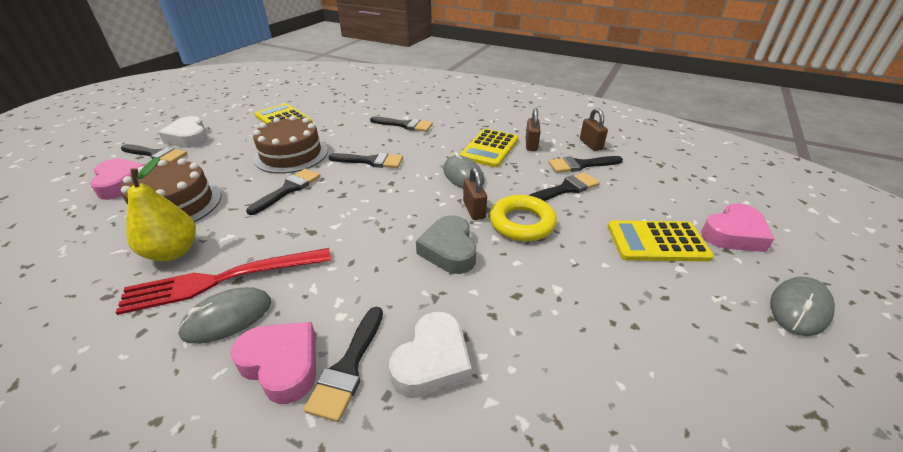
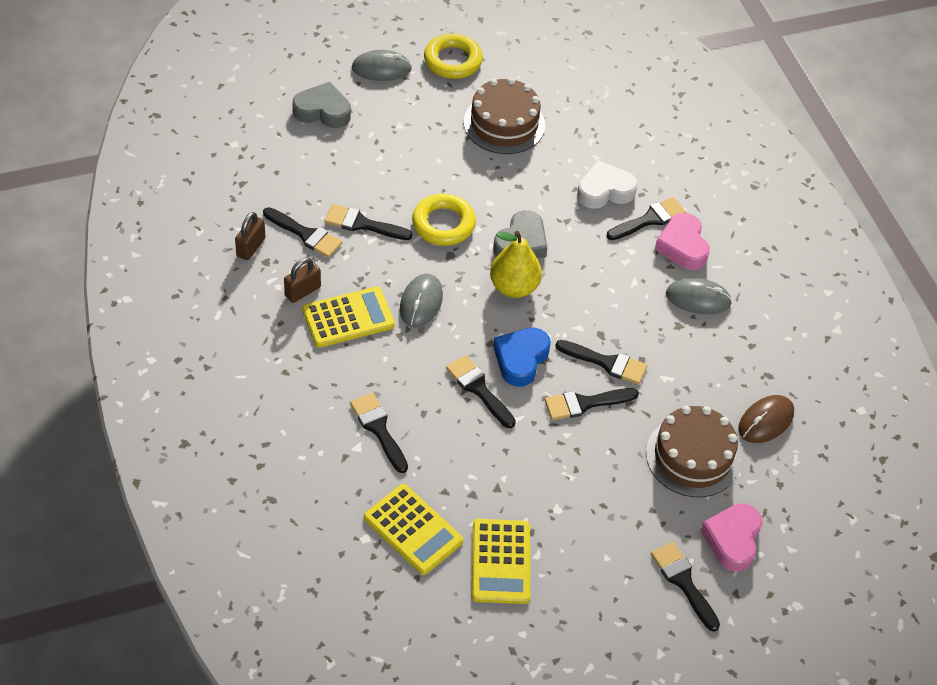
camera: 140 degrees left, 15 degrees up
(103, 258) = (766, 421): none -> brown mouse
(173, 252) = (713, 389): yellow pear -> yellow pear (514, 287)
(189, 138) = (634, 600): white heart -> none
(222, 280) = (689, 333): red fork -> none
(290, 218) = (606, 363): none -> black brush
(291, 154) = (545, 465): brown cake -> brown cake (504, 123)
(360, 186) = (520, 359): none -> blue heart
(474, 210) = (461, 261): brown padlock -> none
(657, 242) = (380, 145): yellow calculator -> yellow calculator (413, 529)
(733, 234) = (322, 111): pink heart -> grey heart
(797, 386) = (453, 61): none -> yellow ring

